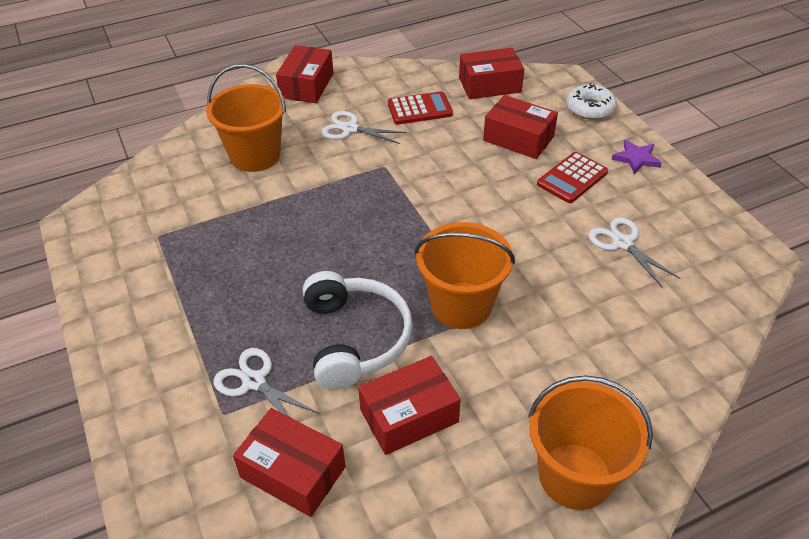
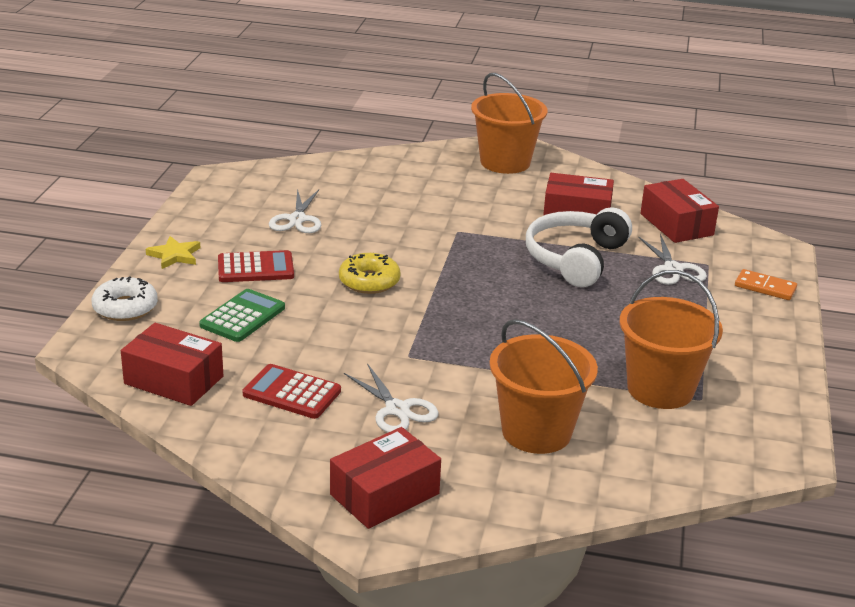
camera: 145 degrees left, 15 degrees down
(148, 409) = (765, 287): none -> orange domino
(461, 305) = (473, 242): orange bucket -> orange bucket (660, 389)
(484, 211) = (369, 281): none -> yellow donut
(518, 138) = (243, 317): red box -> green calculator
(636, 158) = (174, 255): purple star -> yellow star

